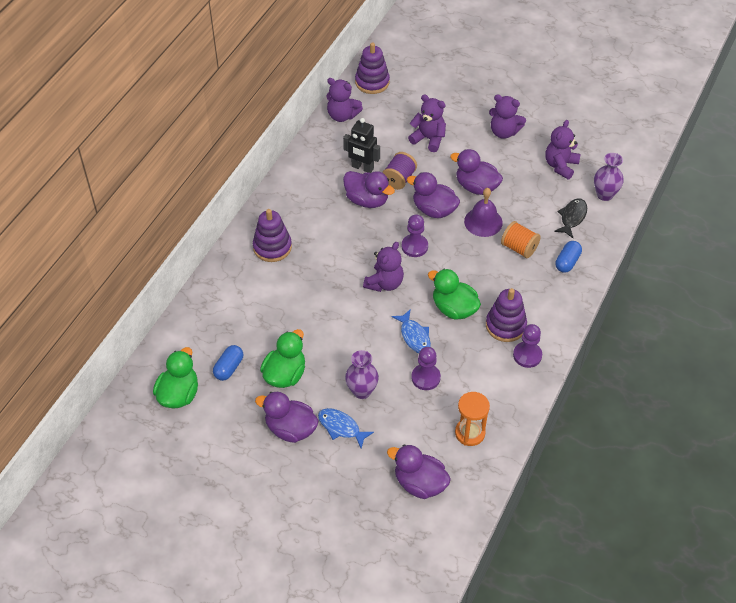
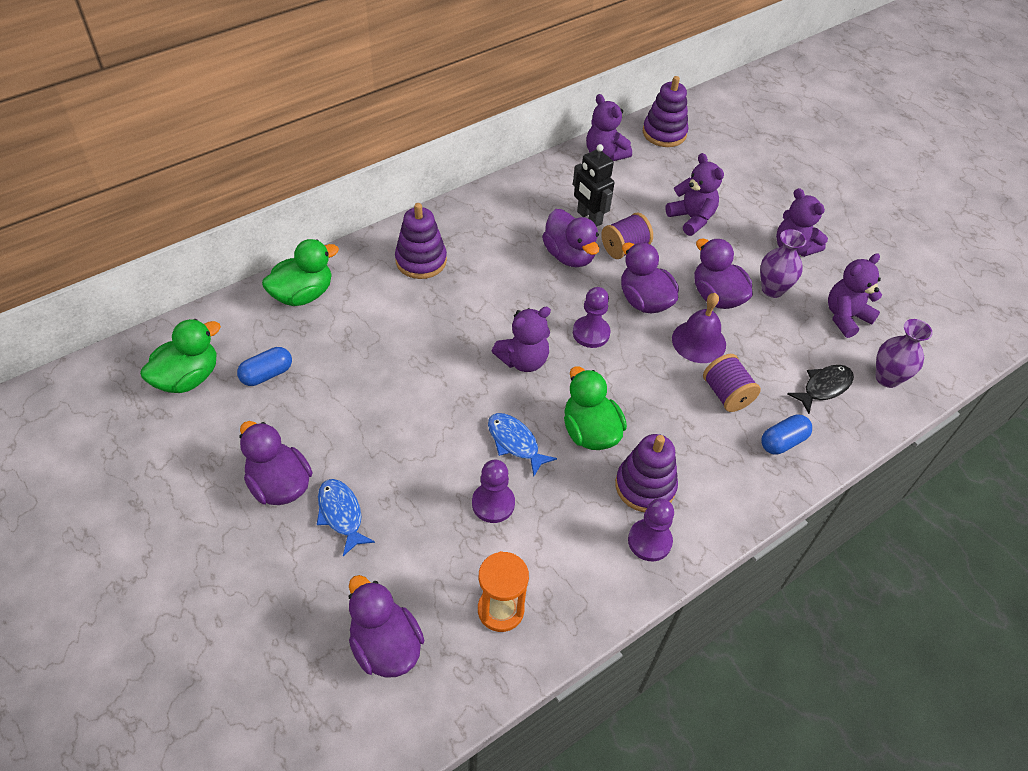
camera: 25 degrees right, 0 degrees up
(285, 374) = (324, 413): green duck -> green duck (303, 294)
(362, 391) = (400, 480): purple vase -> purple vase (772, 289)
(414, 336) = (515, 442): blue fish -> blue fish turned 135 degrees clockwise
(519, 248) = (726, 394): orange spool -> purple spool

